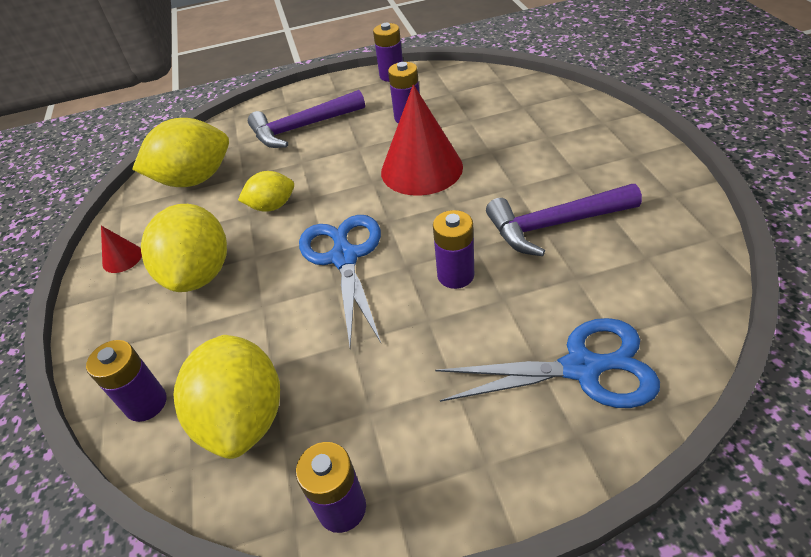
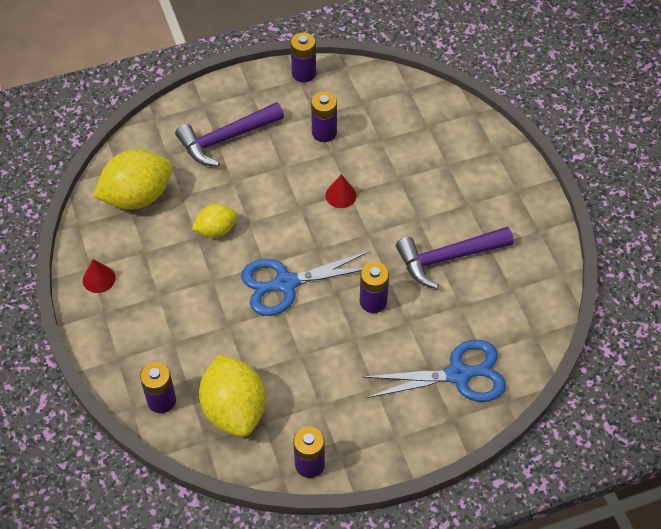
camera: 10 degrees left, 10 degrees up
(199, 274) = (170, 295): yellow lemon -> none
(344, 257) = (286, 283): blue scissors -> blue scissors turned 90 degrees counterclockwise
(421, 169) = (341, 195): red cone -> red cone, size x0.45

